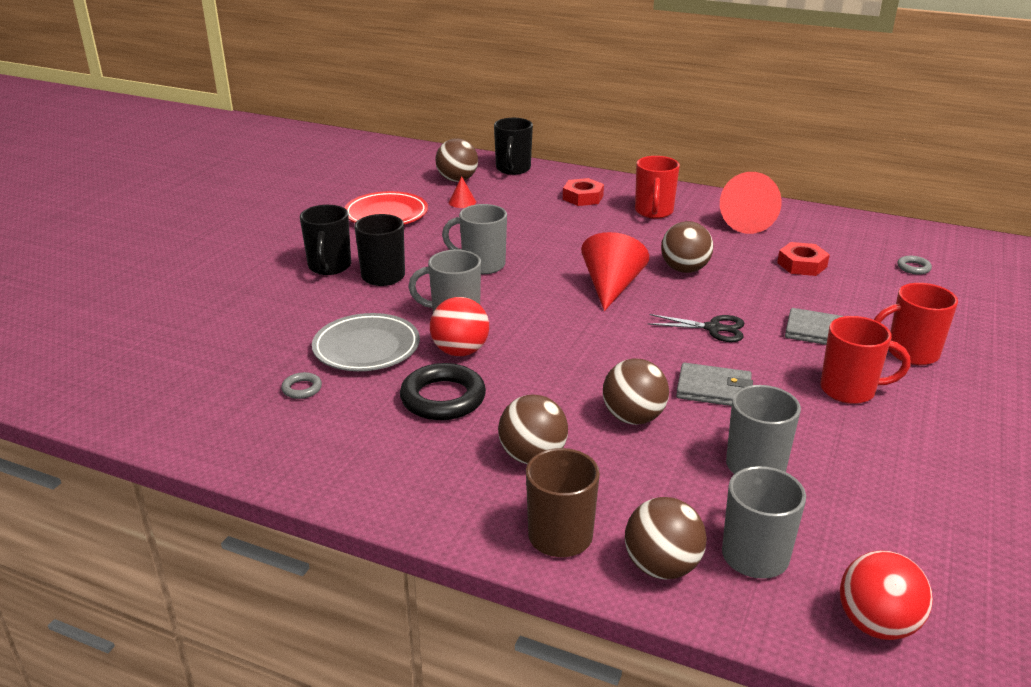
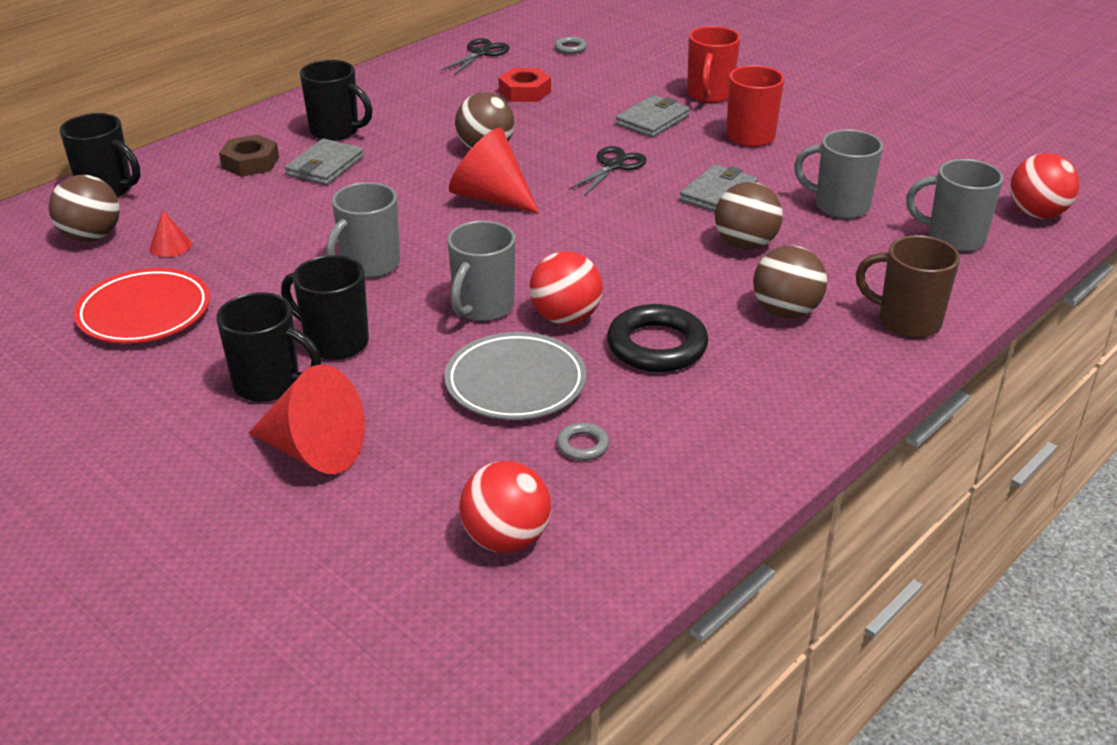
camera: 70 degrees left, 5 degrees up
(194, 379) = (506, 539): none -> red ball
(583, 197) = (250, 162): red nut -> brown nut
(600, 220) = (325, 166): none -> grey wallet
(654, 212) = (336, 131): red mug -> black mug
(661, 566) = (959, 282): brown ball -> none
(745, 222) = (411, 92): red cone -> red cone (314, 451)
(848, 233) = (481, 53): none -> black scissors

